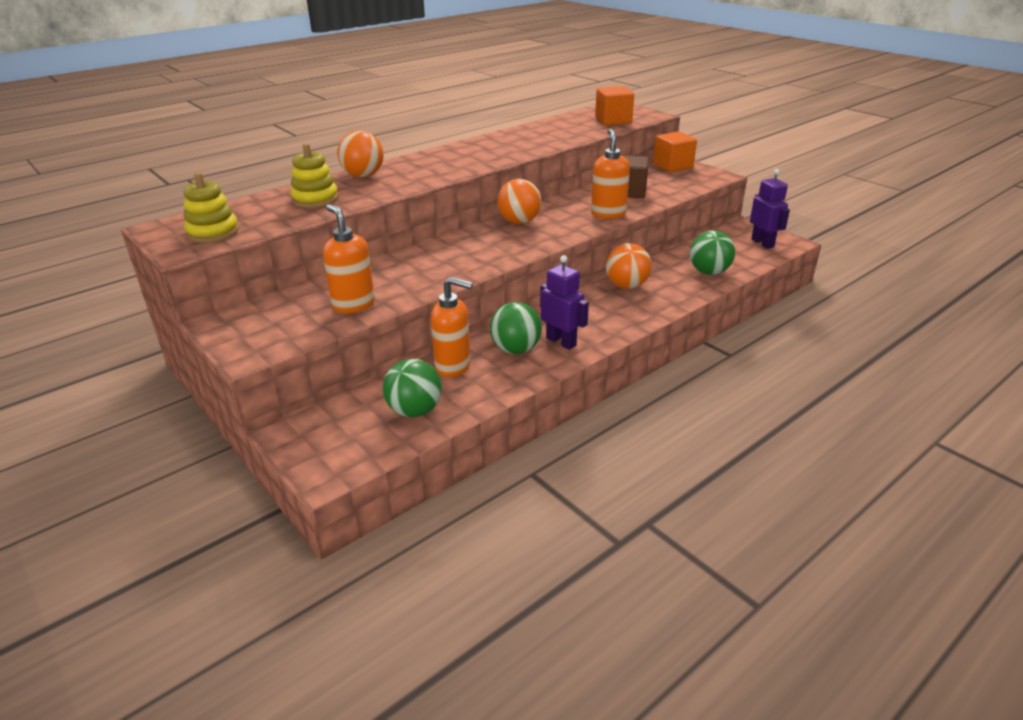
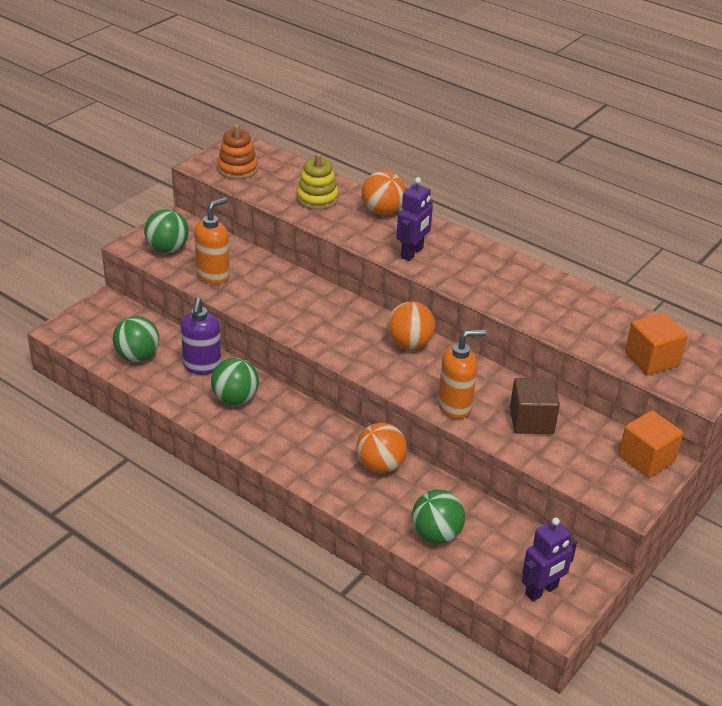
camera: 75 degrees right, 5 degrees up
(213, 232) = (237, 169): yellow stacking toy -> orange stacking toy
(276, 331) = (167, 249): none -> green ball
(453, 366) = (202, 366): orange soap dispenser -> purple soap dispenser
(561, 342) = (254, 426): purple robot -> purple robot (412, 253)

